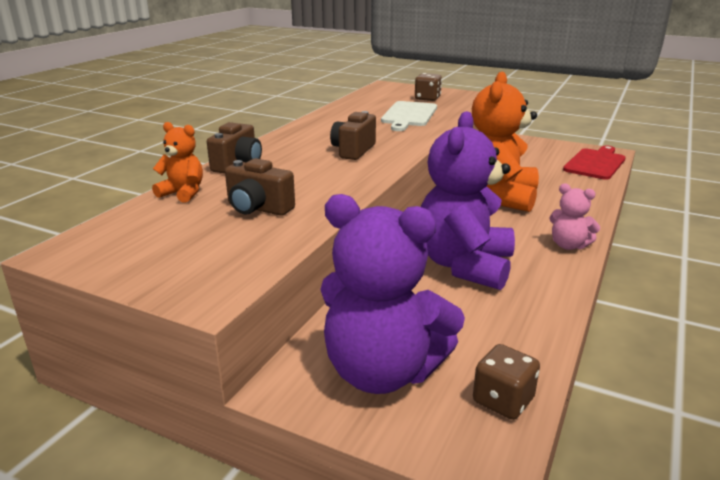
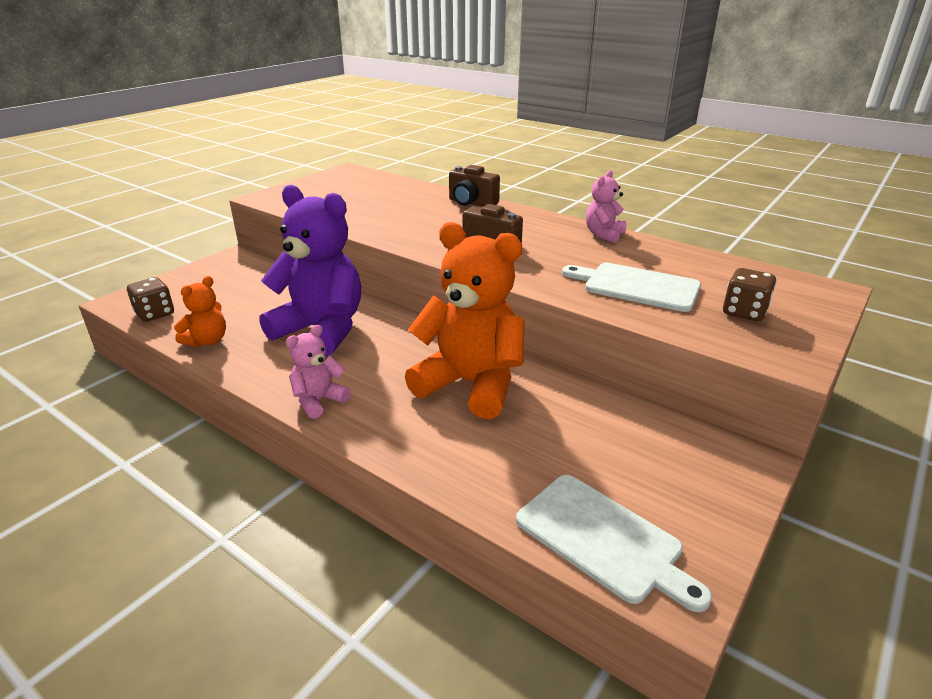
camera: 100 degrees right, 5 degrees up
(183, 193) = (417, 189): orange teddy bear -> orange teddy bear (207, 341)
(258, 208) = (373, 208): brown camera -> none
(317, 121) = (604, 235): none -> pink teddy bear
(382, 371) = (220, 282): purple teddy bear -> none
(595, 163) = (603, 539): red cutting board -> white cutting board

